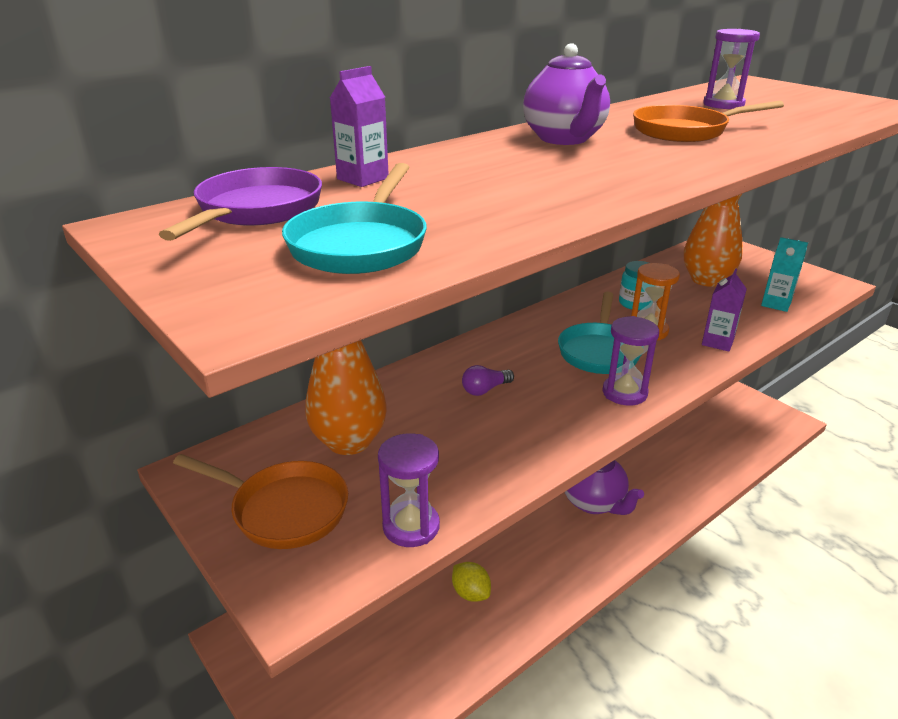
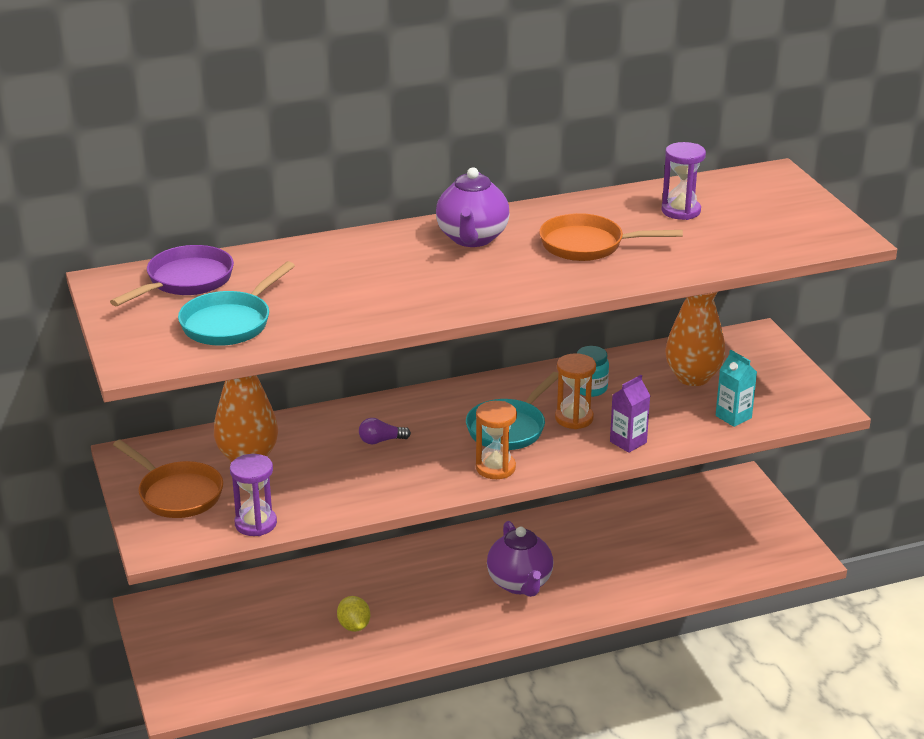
camera: 20 degrees right, 0 degrees up
(362, 179) = (276, 260): purple carton -> none
(624, 393) = (495, 468): purple hourglass -> orange hourglass

